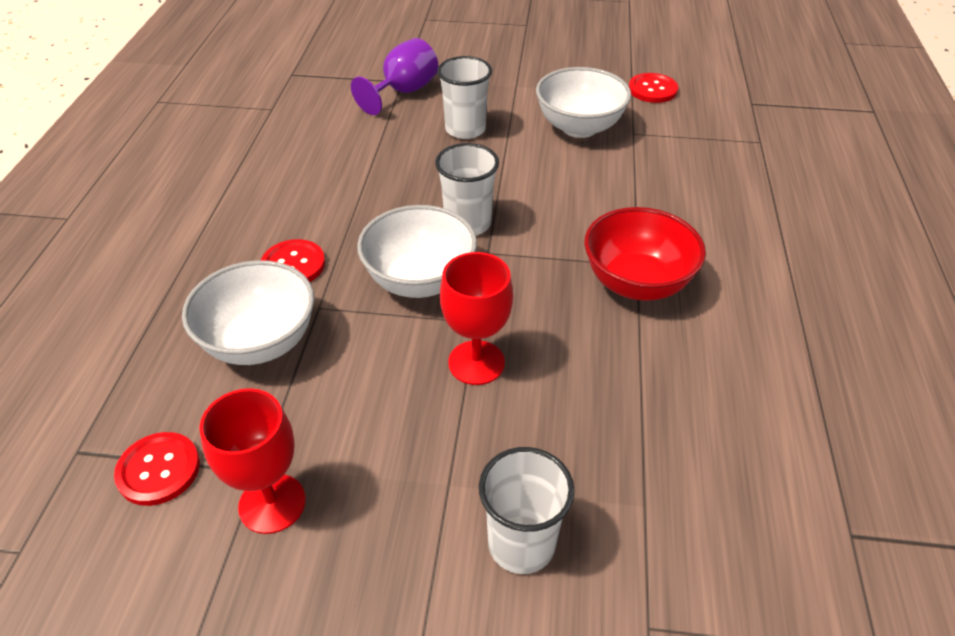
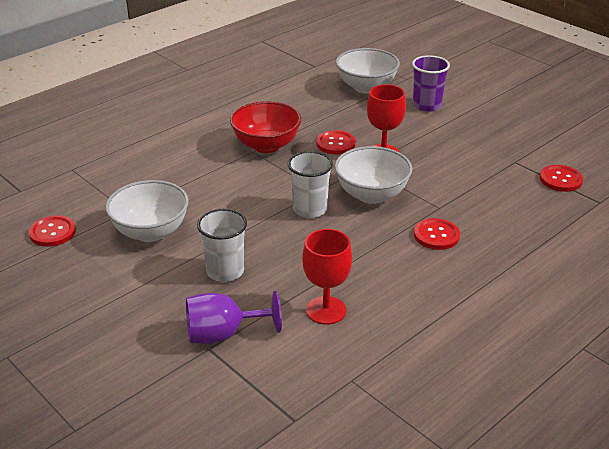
camera: 140 degrees left, 10 degrees down
(260, 342) = (483, 206): white bowl -> white bowl (366, 87)
(272, 503) = (514, 150): red goblet -> red goblet (326, 310)
(521, 544) = (427, 105): white cup -> purple cup
(558, 340) = (335, 144): none -> red button

